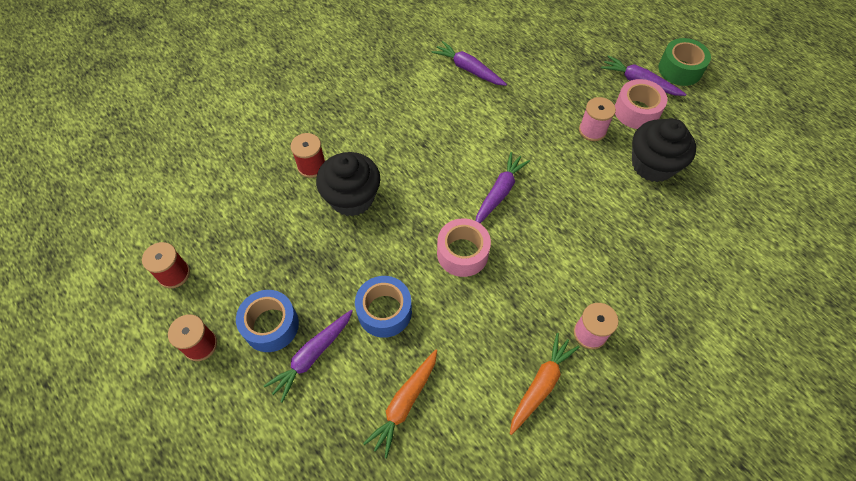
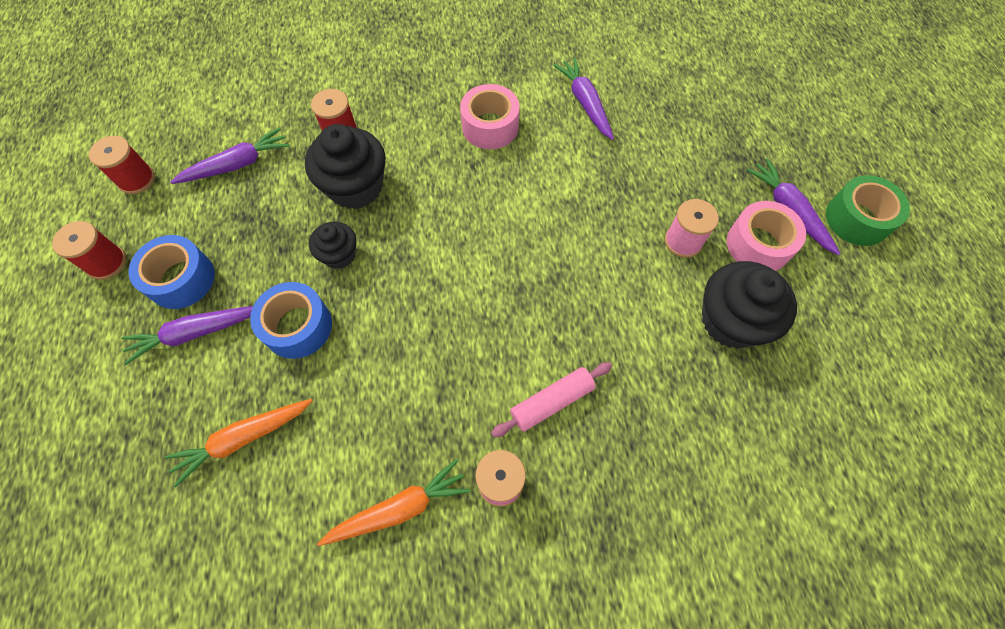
camera: 30 degrees right, 5 degrees up
(376, 249) = (339, 255): none -> black cupcake
(462, 253) = (425, 307): pink tape -> pink tape (490, 126)
(499, 193) = (517, 260): purple carrot -> purple carrot (237, 165)
(585, 268) = (551, 402): none -> pink rolling pin

